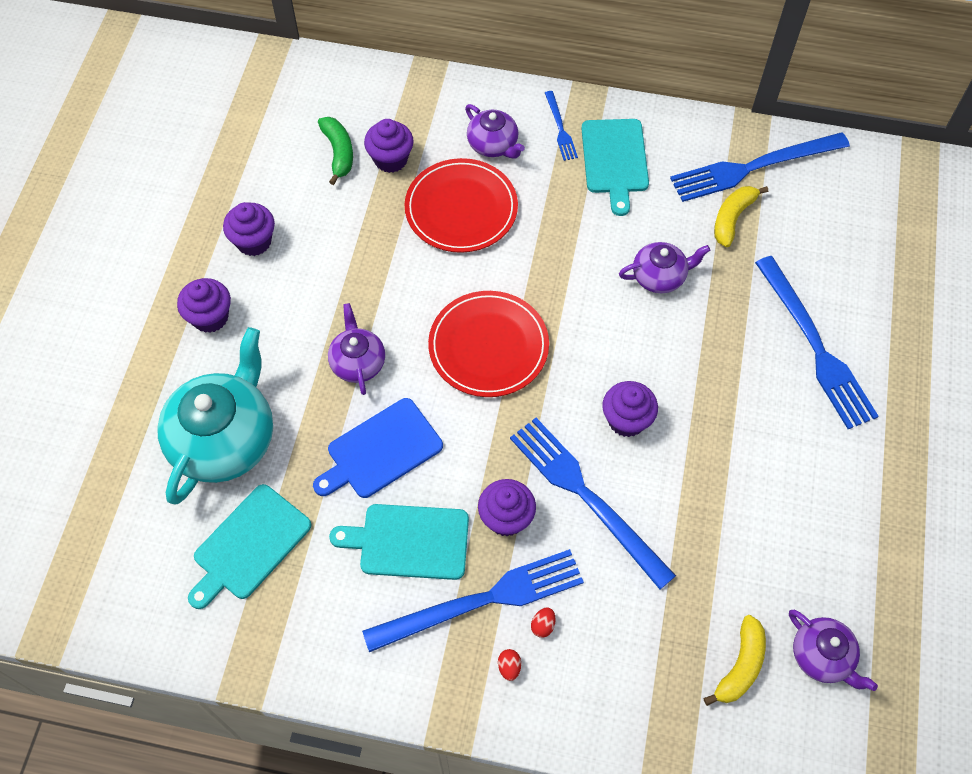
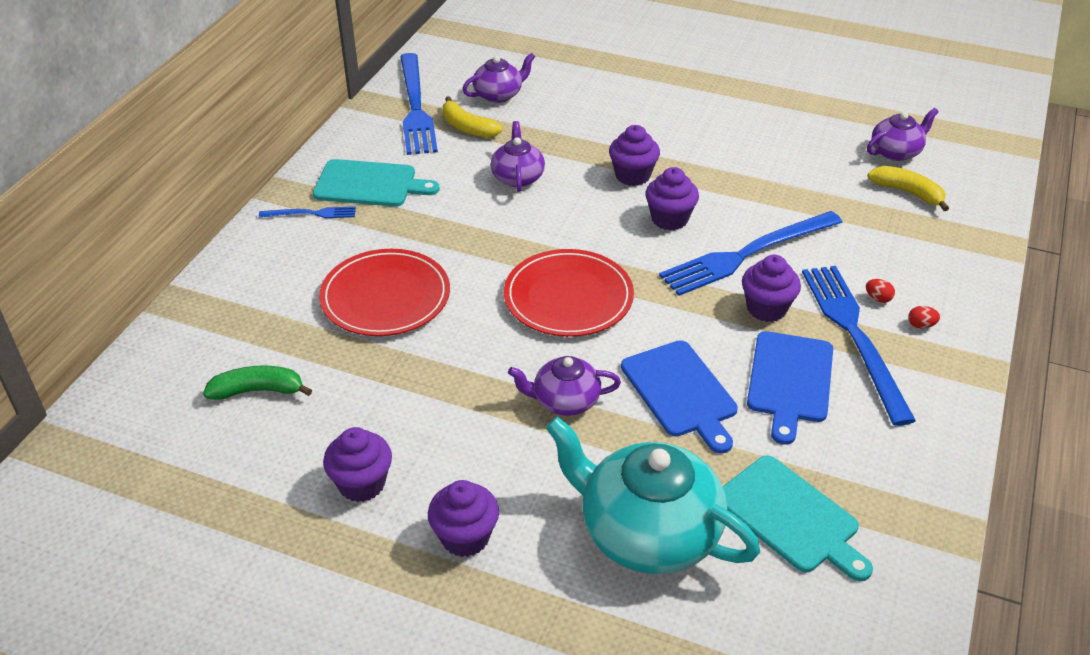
camera: 80 degrees left, 20 degrees down
(390, 159) = (290, 346): purple cupcake -> purple cupcake (632, 175)
(409, 541) = (790, 380): turquoise cutting board -> blue cutting board
(493, 145) = (309, 263): purple teapot -> purple teapot (499, 94)
(815, 346) = (614, 107): blue fork -> none

